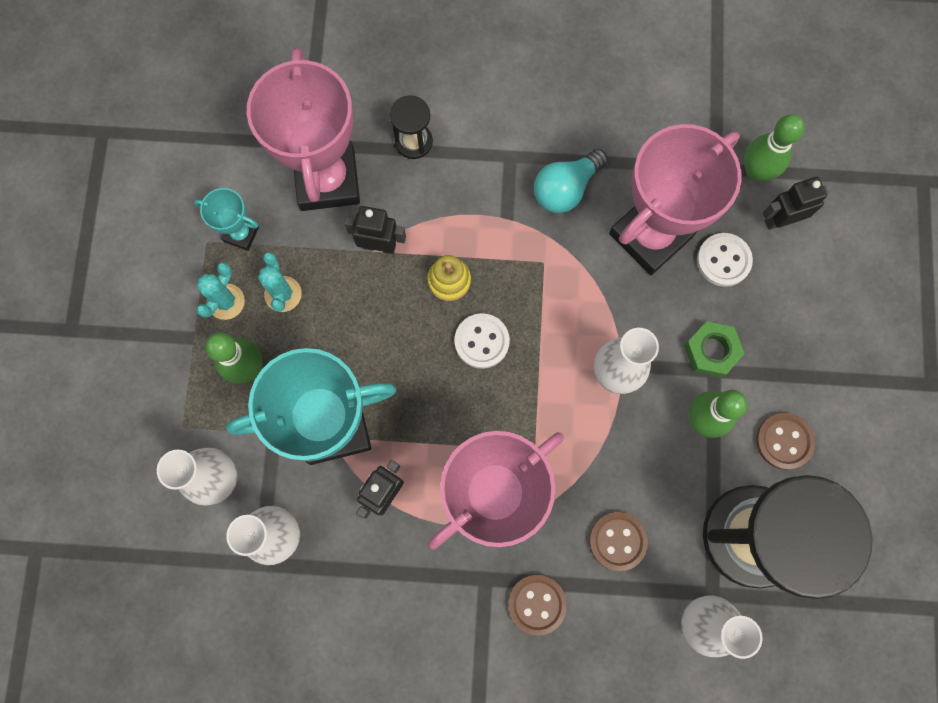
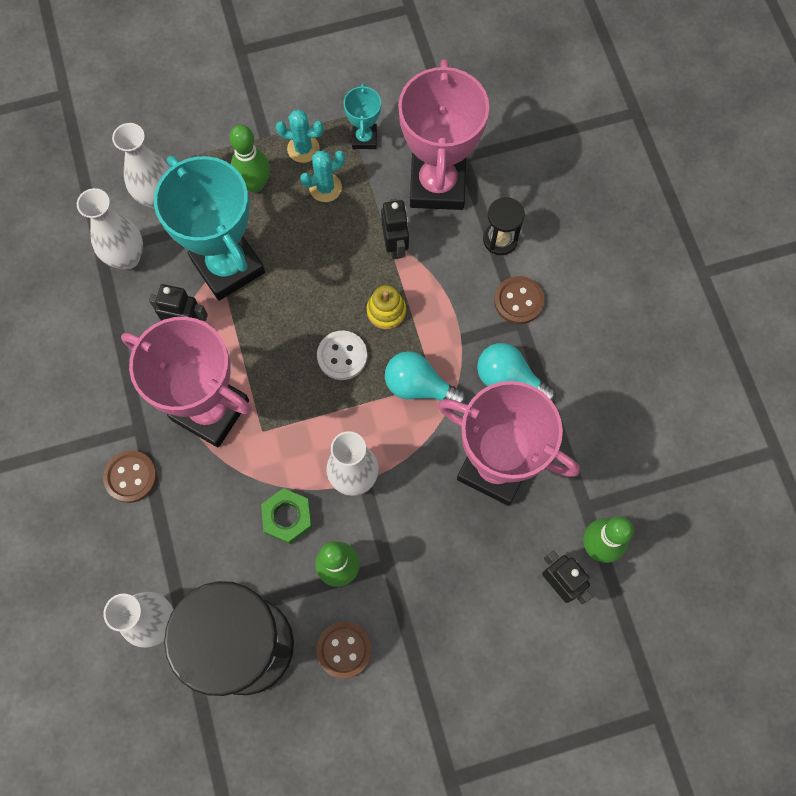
camera: 70 degrees right, 5 degrees down
(327, 180) = (437, 185): pink trophy -> pink trophy turned 60 degrees counterclockwise
(542, 277) = (419, 386): none -> turquoise light bulb
(617, 541) = (205, 527): brown button -> brown button (518, 301)
(711, 351) = (406, 557): green nut -> green nut (287, 517)
(723, 260) = (497, 541): white button -> none

